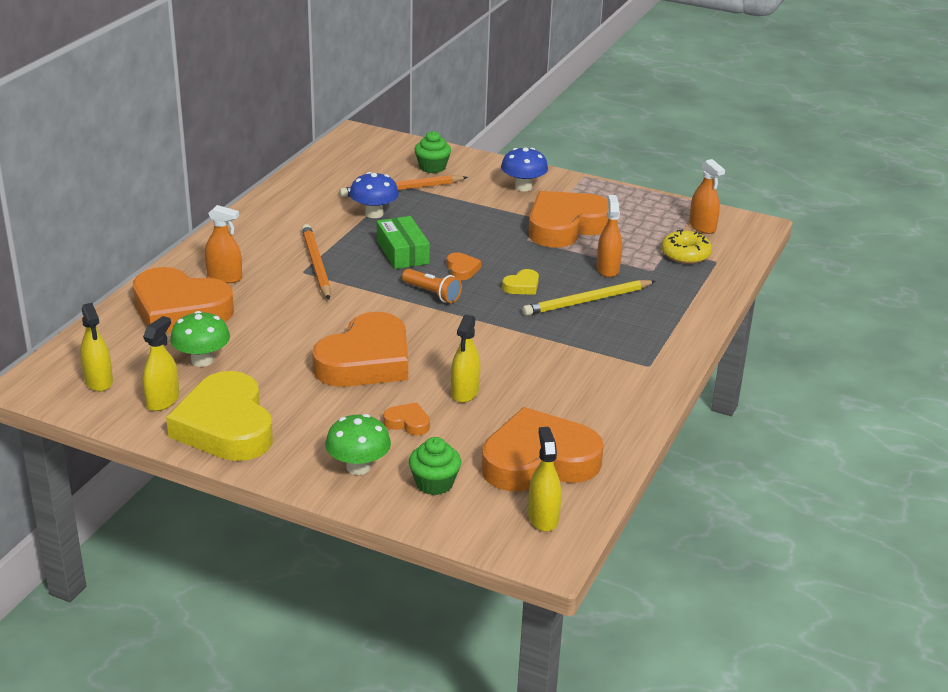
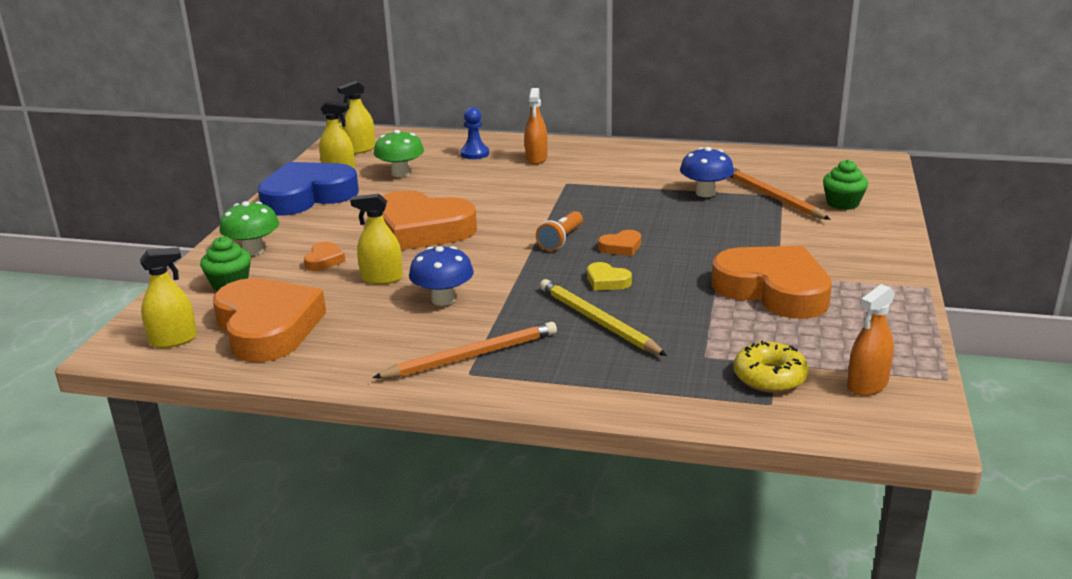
camera: 80 degrees right, 5 degrees down
(180, 309) = (474, 154): orange heart -> blue pawn
(226, 426) = (307, 196): yellow heart -> blue heart
(316, 264) = (583, 185): orange pencil -> orange pencil (471, 356)
(402, 252) = (636, 216): green box -> none
(523, 187) = (850, 255): blue mushroom -> blue mushroom (443, 299)
(607, 269) = (685, 326): orange spray bottle -> none

